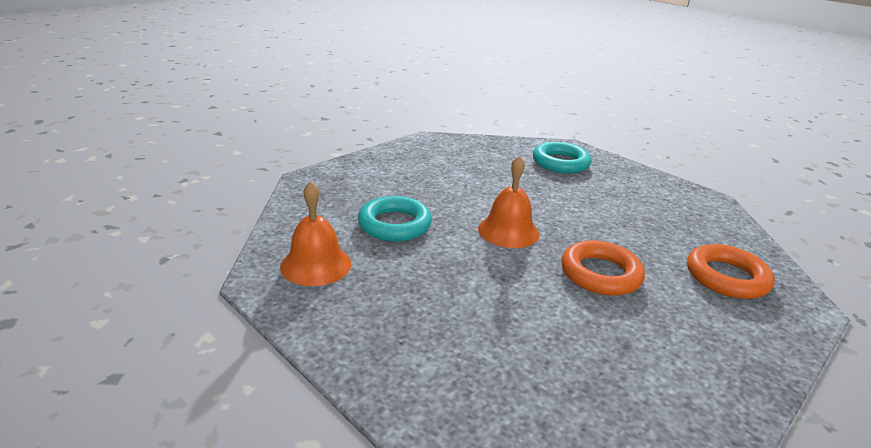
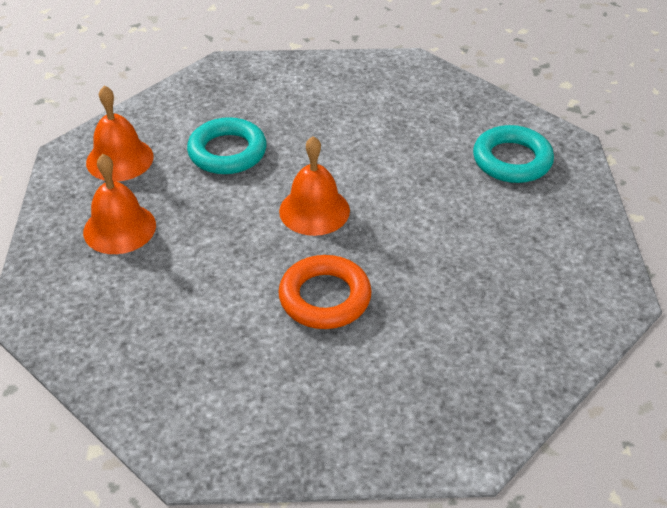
camera: 45 degrees right, 15 degrees up
(394, 309) = (119, 228): none -> orange bell
(726, 277) = (444, 376): orange ring -> none

